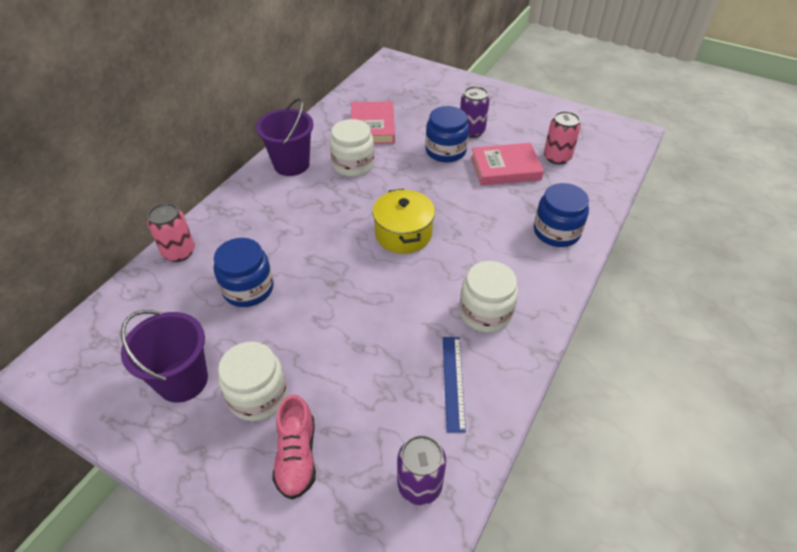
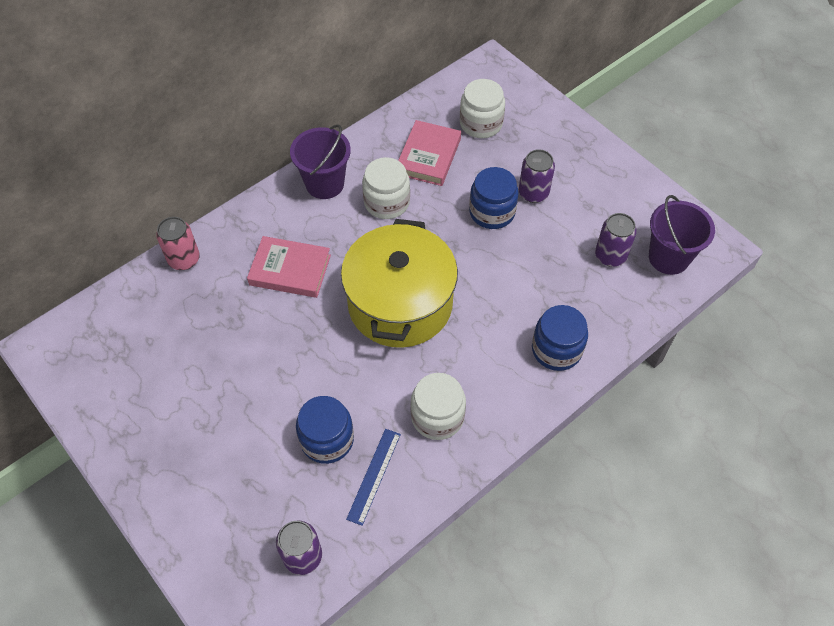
camera: 20 degrees right, 10 degrees up
(182, 380) = (147, 395): purple bucket -> purple bucket (668, 257)
(248, 288) = (232, 320): blue jar -> blue jar (327, 439)
(258, 395) = (203, 430): white jar -> white jar (481, 123)
(297, 456) = (215, 496): pink shoe -> none
(403, 234) = (400, 303): yellow pot -> yellow pot, size x1.75
(505, 168) = (545, 253): pink book -> pink book (290, 270)
(557, 157) = (610, 256): pink can -> purple can

